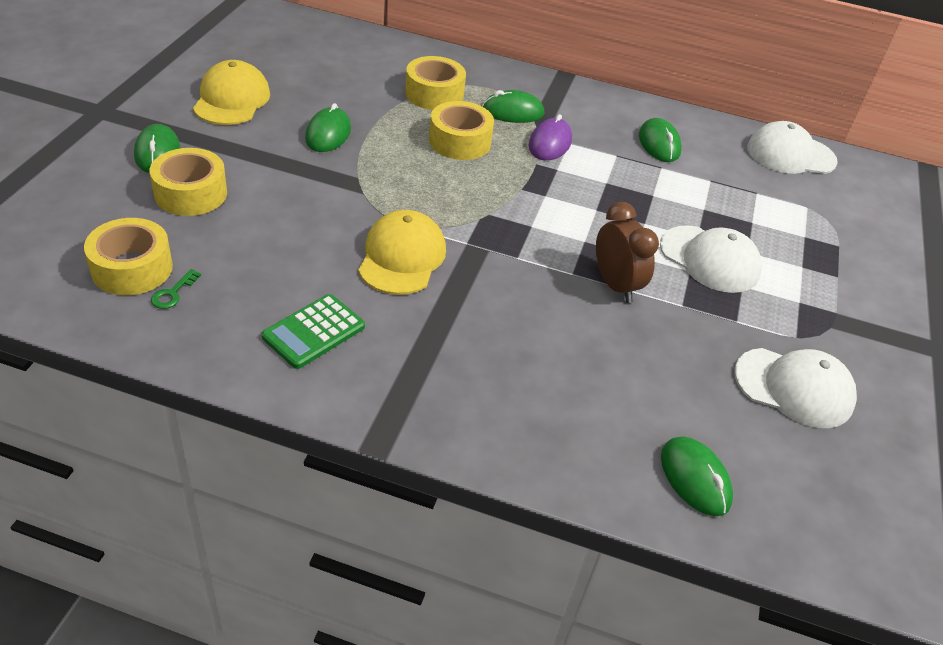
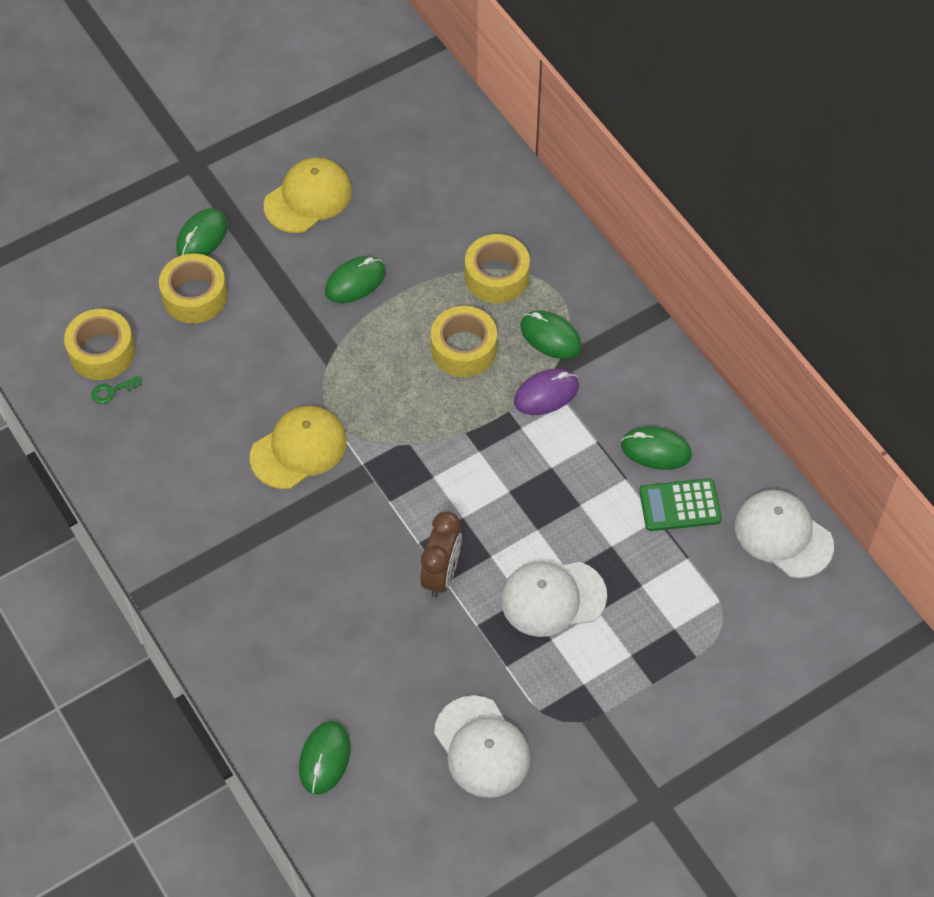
camera: 45 degrees right, 15 degrees up
(314, 332) = (178, 481): green calculator -> green calculator (680, 505)
(659, 144) = (656, 450): green mouse -> green mouse turned 75 degrees clockwise
(709, 259) = (553, 598): white cap -> white cap turned 90 degrees clockwise

